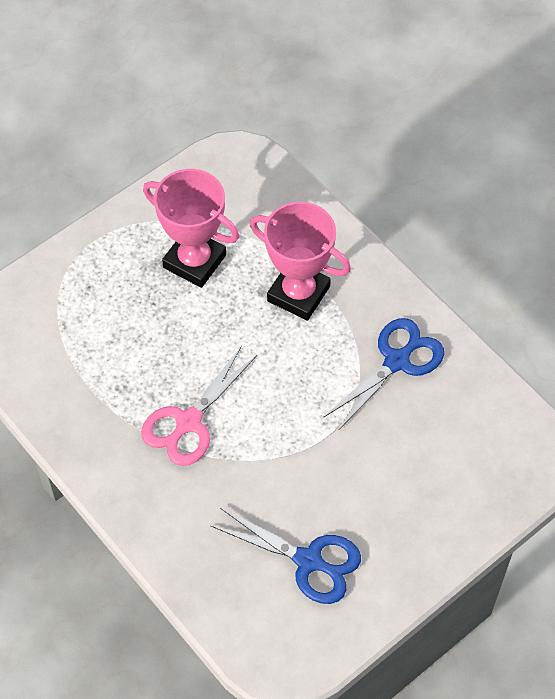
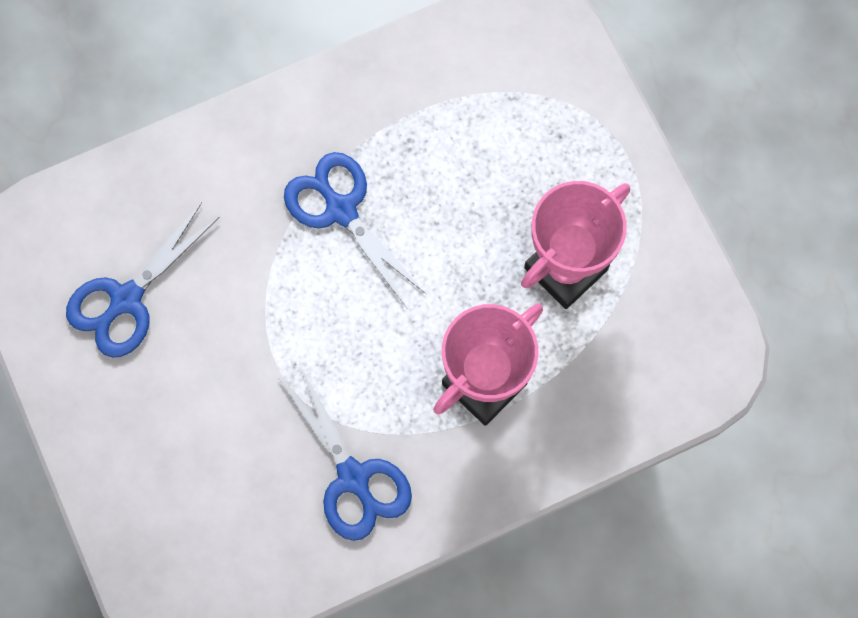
camera: 105 degrees right, 15 degrees up
(189, 422) = (341, 210): pink scissors -> blue scissors

